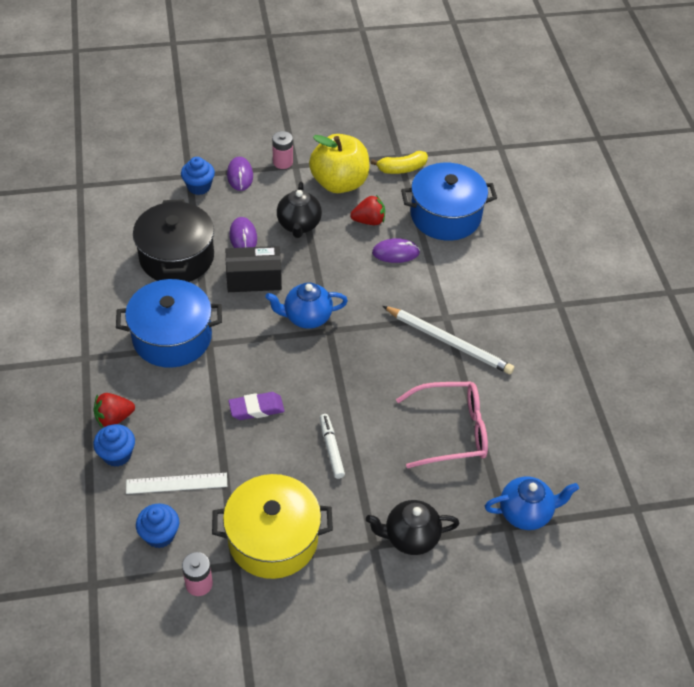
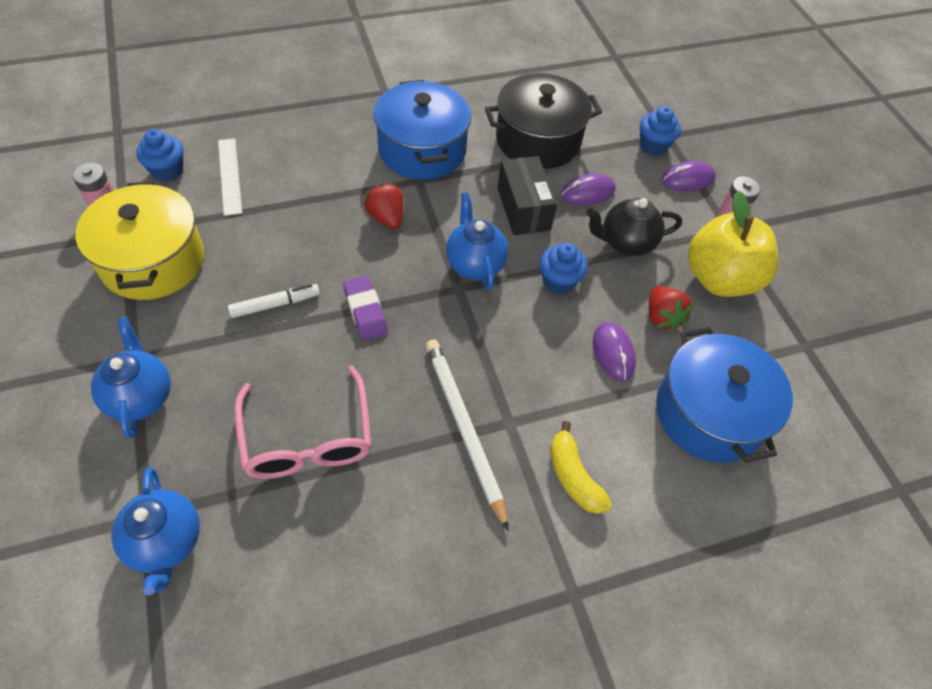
camera: 80 degrees right, 5 degrees up
(114, 418) = (310, 121): red strawberry -> red strawberry (386, 218)
(117, 454) = (265, 129): blue cupcake -> blue cupcake (559, 281)
(256, 408) = (330, 230): purple eraser -> purple eraser (365, 311)
(402, 168) = (781, 351): yellow banana -> yellow banana (573, 476)
(410, 537) = (140, 397): black teapot -> blue teapot
(449, 342) = (464, 428): white pencil -> white pencil turned 135 degrees clockwise

